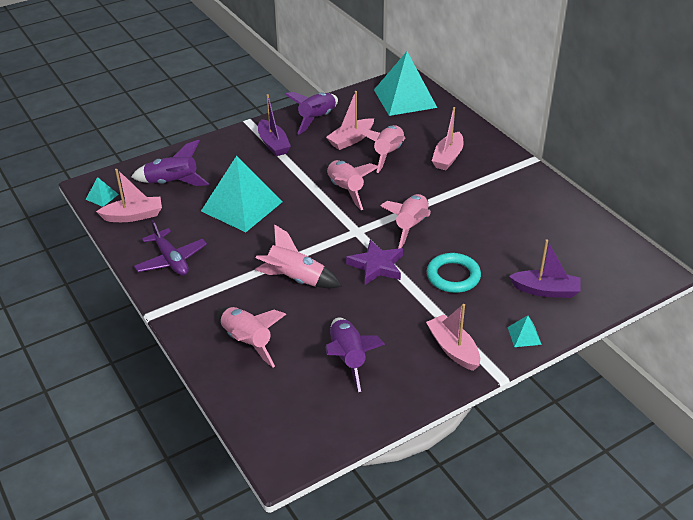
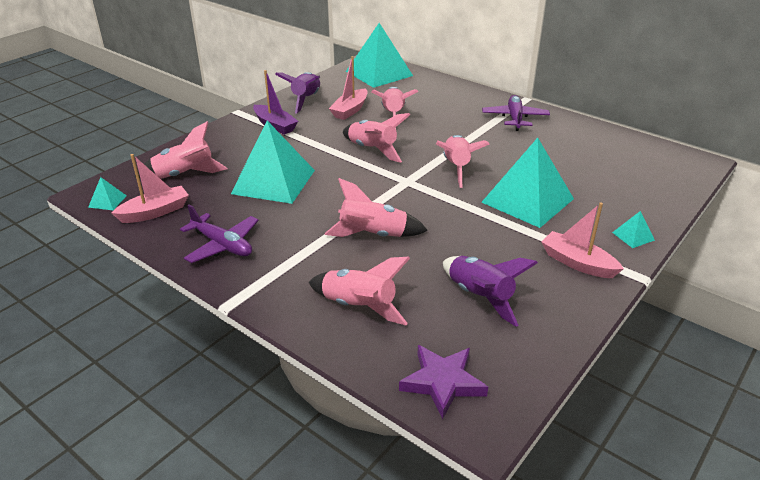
camera: 20 degrees left, 5 degrees down
(172, 183) = (184, 175): purple rocket -> pink rocket
(376, 266) = (448, 206): purple star -> purple star (442, 382)
(448, 157) = (450, 109): pink boat -> none
(453, 276) = (527, 200): turquoise ring -> turquoise pyramid
(505, 181) = (515, 118): none -> purple plane
(545, 290) = (620, 195): purple boat -> none

